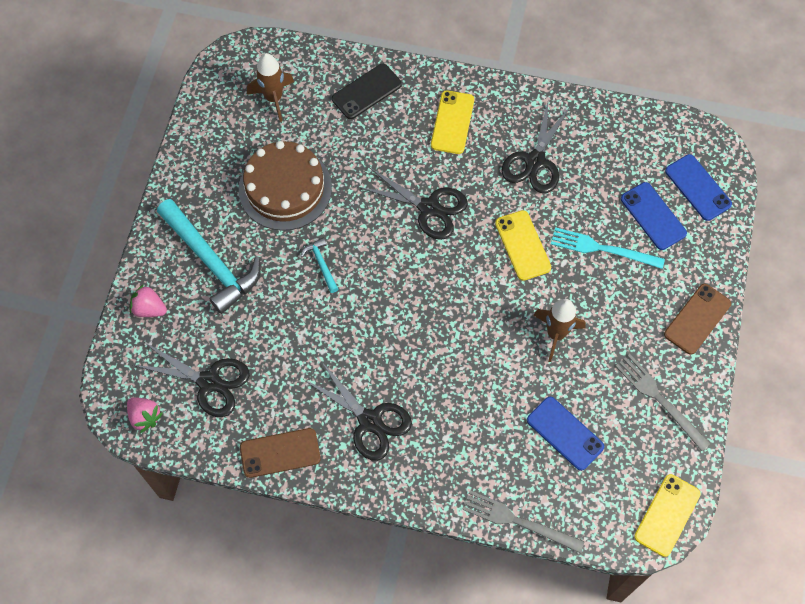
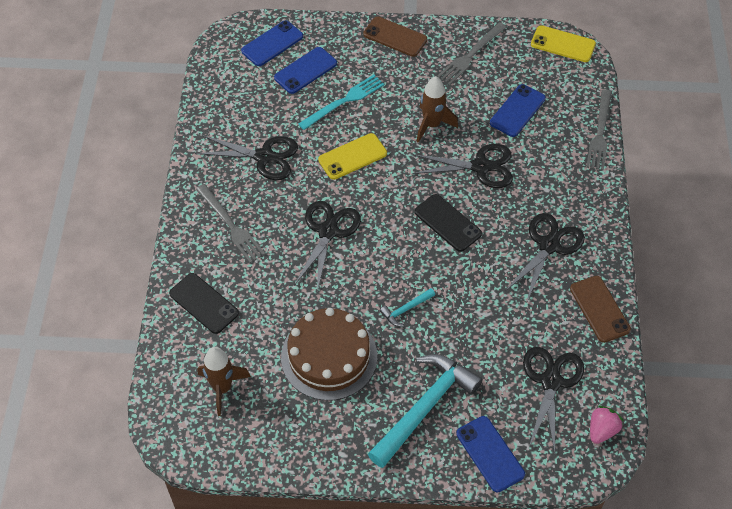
camera: 100 degrees left, 10 degrees down
(149, 308) = (490, 454): pink strawberry -> blue phone
(418, 324) = (447, 223): none -> black phone
(452, 122) = (231, 225): yellow phone -> grey fork
(488, 374) = (480, 167): none -> black scissors
(602, 249) = (344, 101): turquoise fork -> turquoise fork turned 135 degrees counterclockwise

